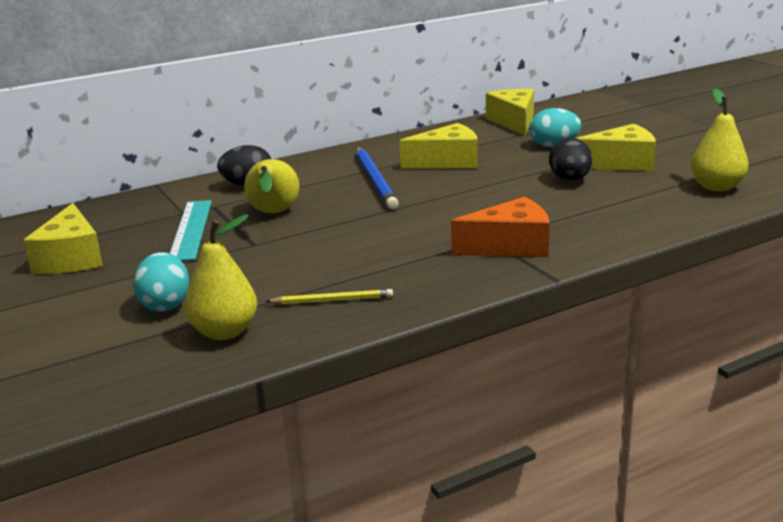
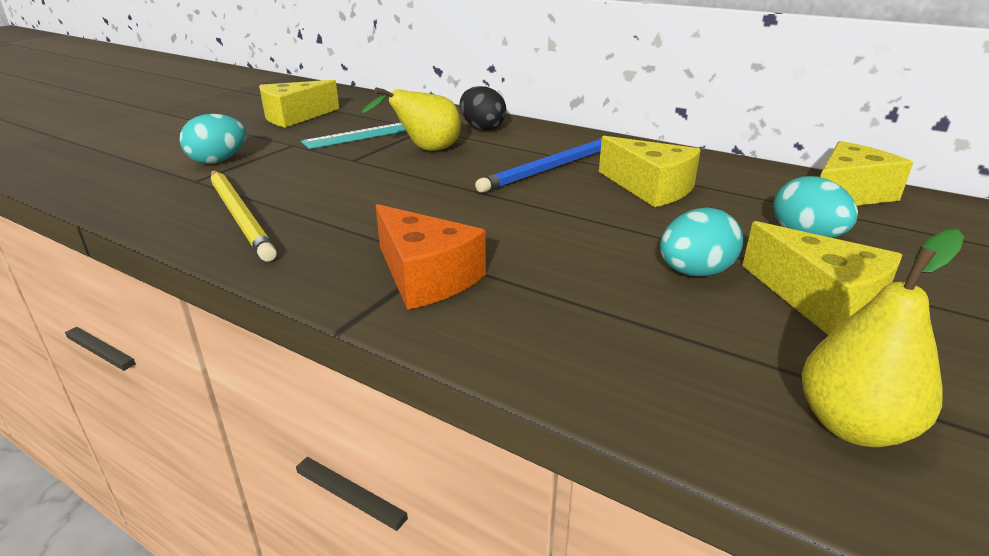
camera: 60 degrees right, 5 degrees up
(224, 332) = (168, 191): yellow pear -> none
(332, 300) = (240, 216): yellow pencil -> yellow pencil, size x1.77
(570, 179) = (694, 272): black egg -> turquoise egg

